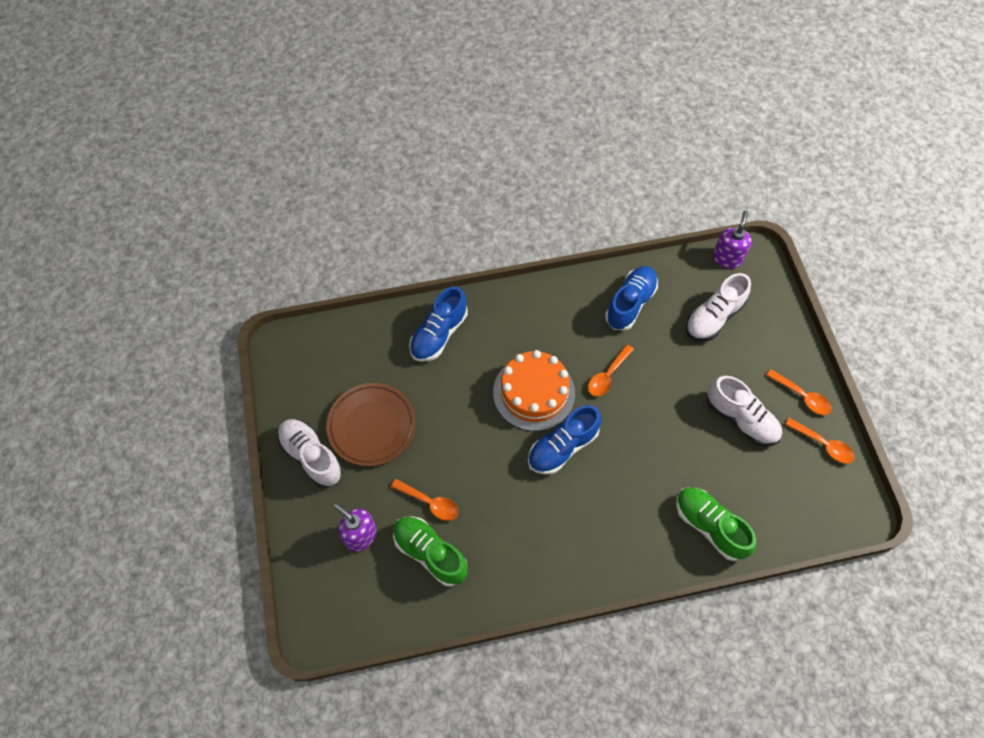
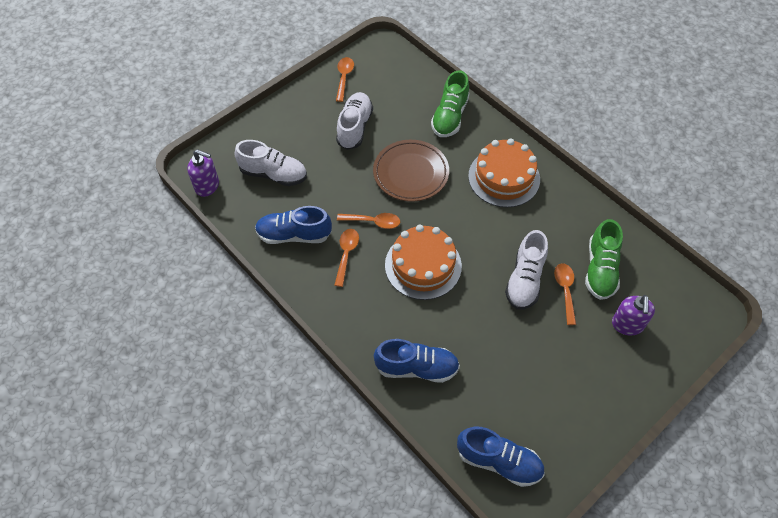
camera: 120 degrees left, 5 degrees down
(311, 456) = (599, 403): white shoe -> white shoe (525, 280)
(372, 426) = (538, 371): brown plate -> brown plate (411, 173)
(562, 447) = (455, 224): blue shoe -> blue shoe (499, 461)
(594, 531) = (504, 177): none -> orange cake
(727, 258) = (207, 186): purple soap dispenser -> purple soap dispenser turned 150 degrees counterclockwise
(802, 396) = (312, 100): orange spoon -> orange spoon (346, 254)

